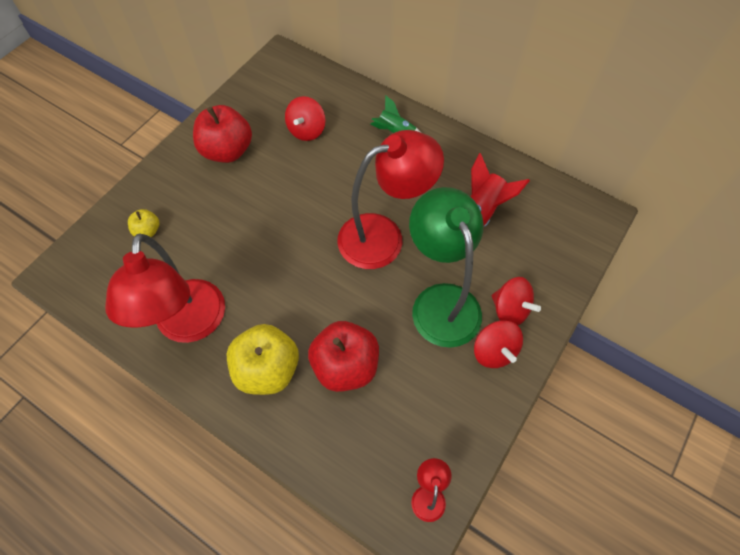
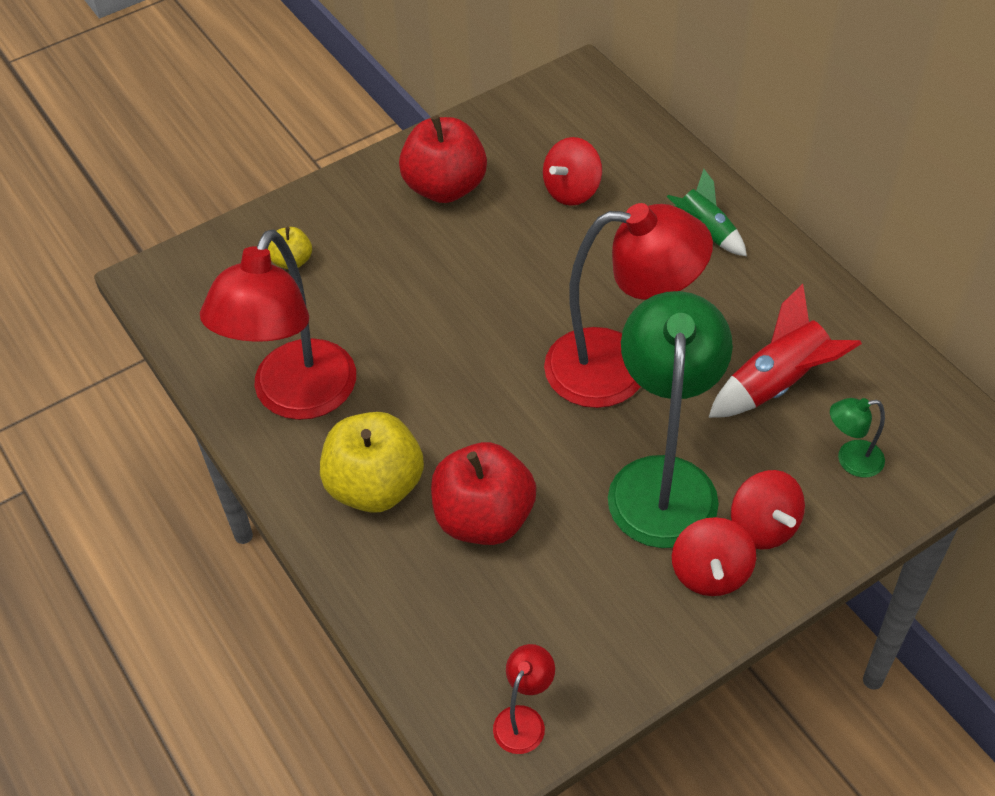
camera: 25 degrees right, 10 degrees down
(538, 250) = (851, 460): none -> green lamp

